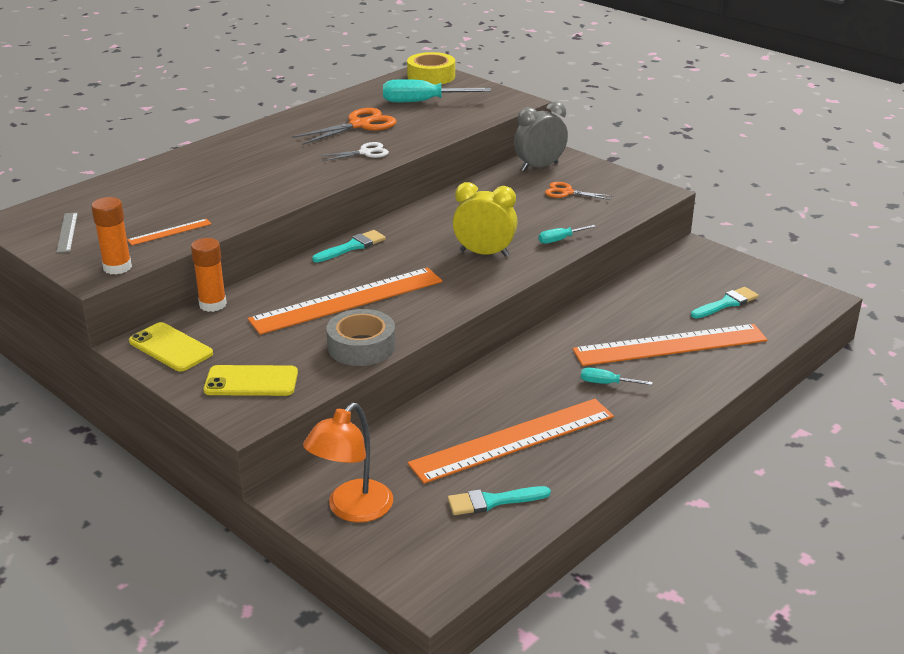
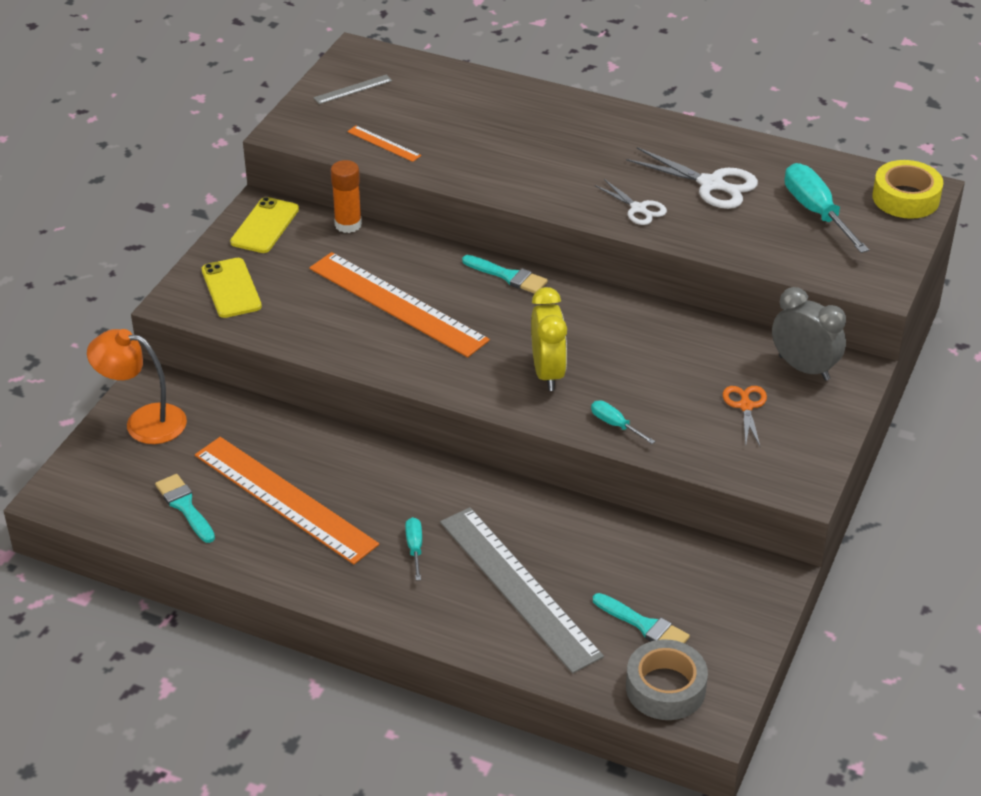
camera: 70 degrees right, 10 degrees up
(117, 267) = (303, 139): orange glue stick -> none
(360, 125) = (711, 184): orange scissors -> white scissors
(361, 346) = (317, 336): grey tape -> grey tape (665, 688)
(670, 345) = (519, 587): orange ruler -> grey ruler

